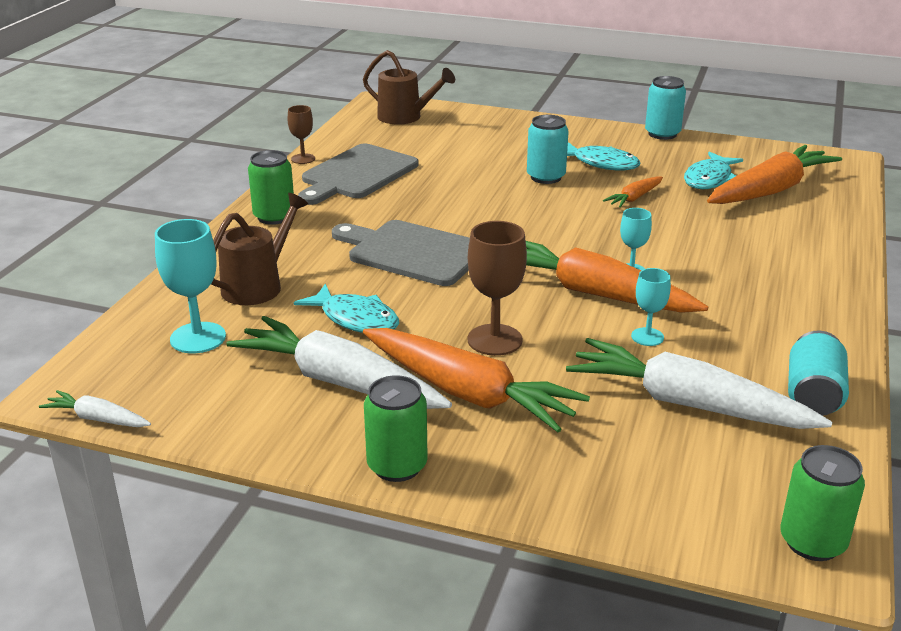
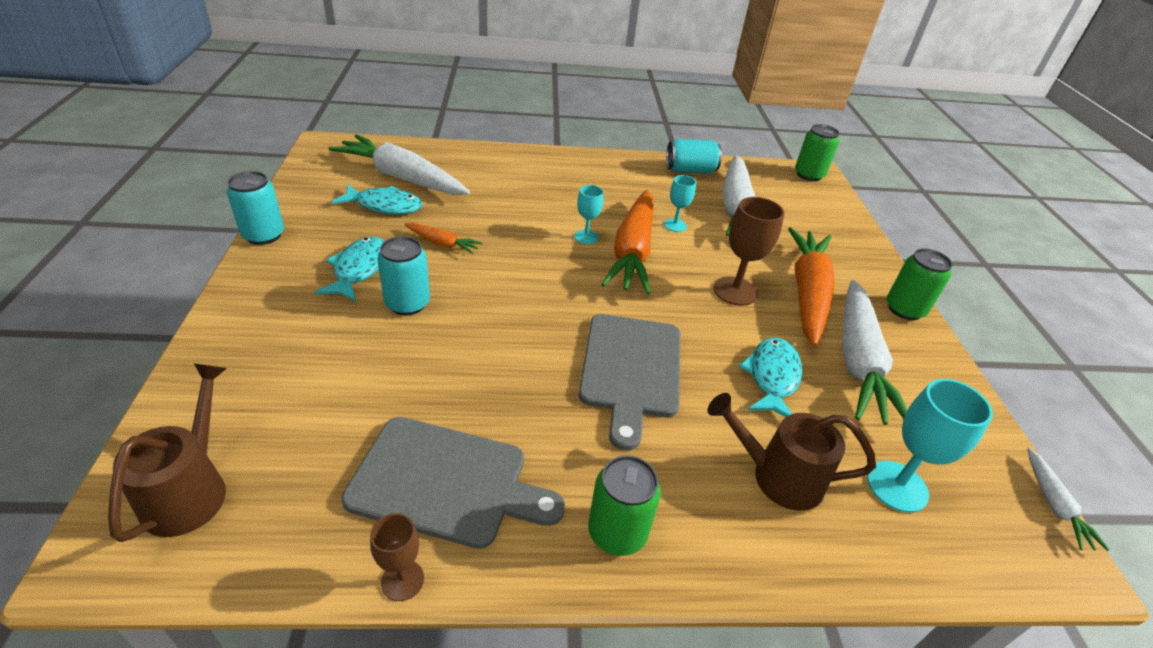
camera: 115 degrees left, 10 degrees up
(770, 190) = (402, 178): orange carrot -> white carrot

